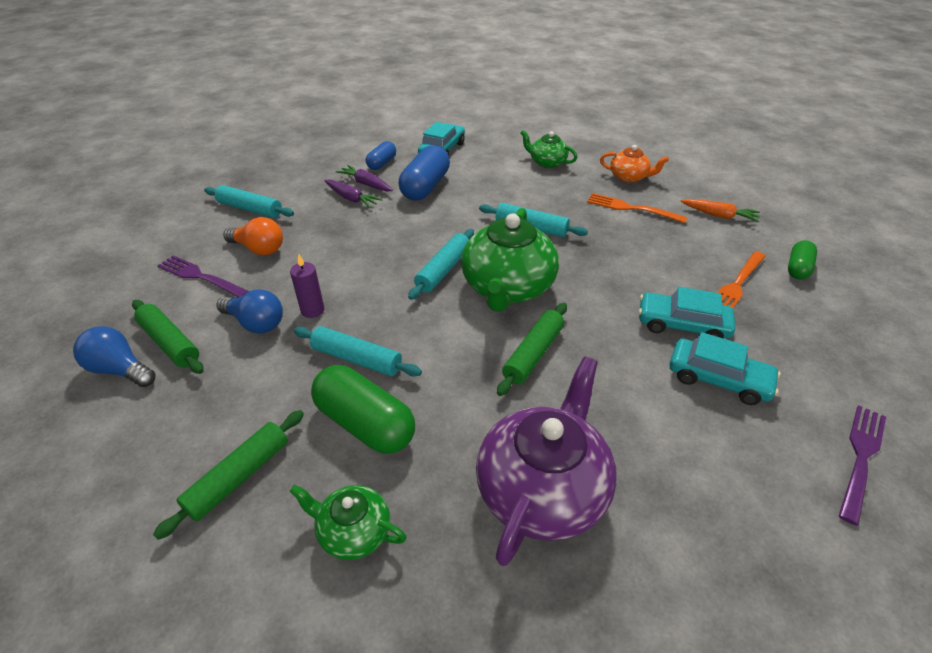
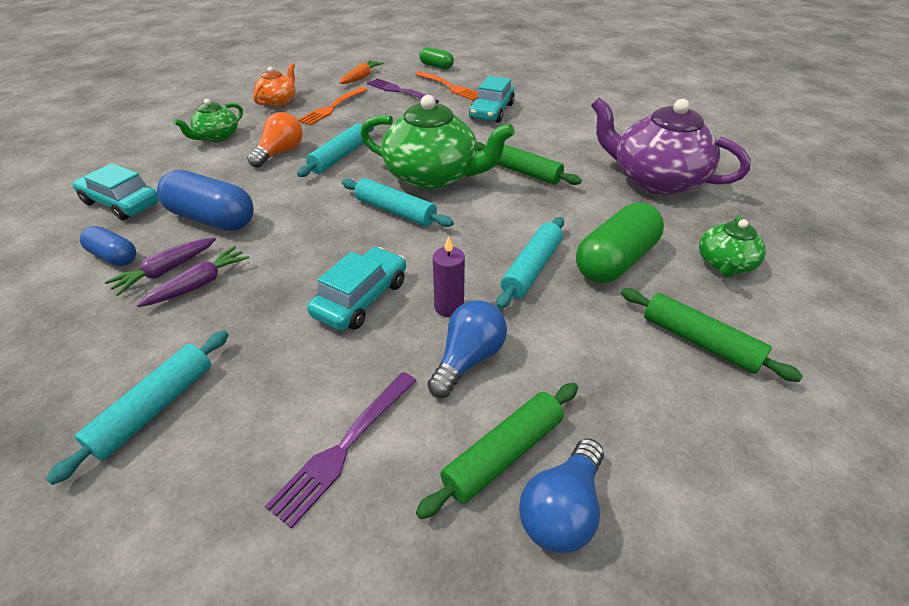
camera: 85 degrees left, 0 degrees up
(259, 249) = (291, 378): orange light bulb -> orange light bulb (280, 153)
(718, 379) = (546, 109): turquoise car -> turquoise car (361, 298)
(861, 458) = (602, 85): purple fork -> purple fork (400, 91)

